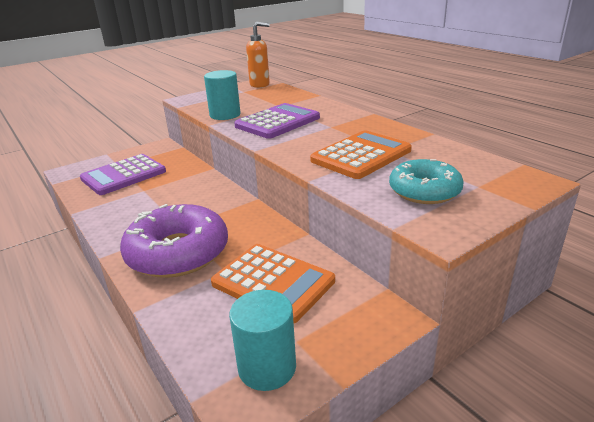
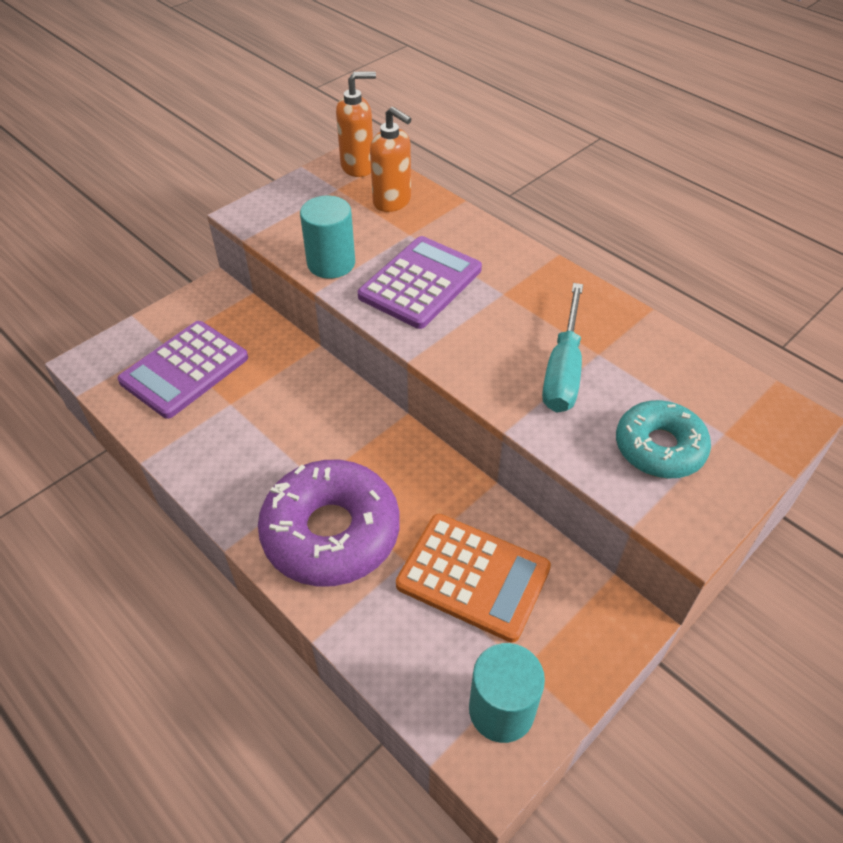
camera: 10 degrees left, 20 degrees up
(274, 95) = (392, 202): none -> orange soap dispenser
(361, 156) = (563, 369): orange calculator -> turquoise screwdriver

